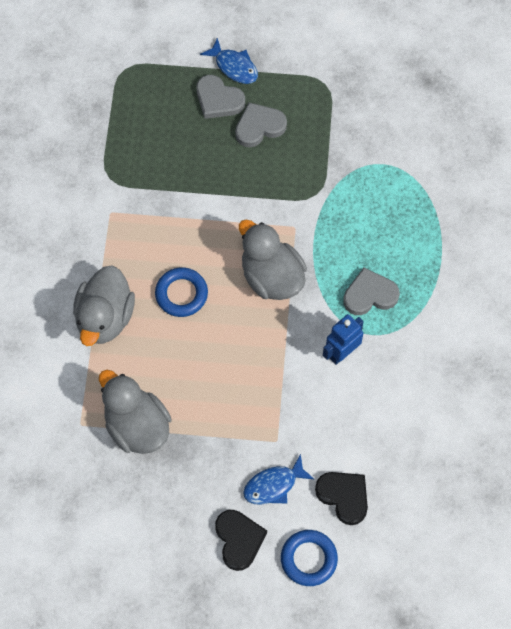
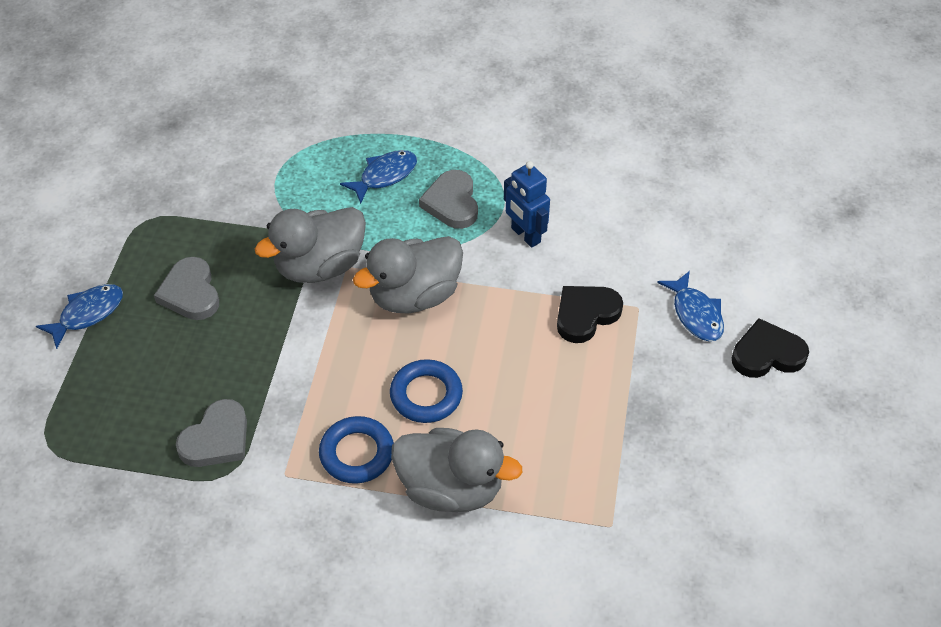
camera: 85 degrees left, 15 degrees down
(137, 426) = (615, 457): grey duck -> grey duck (320, 266)
(218, 100) = (135, 335): grey heart -> grey heart (217, 439)
(308, 559) = (786, 287): blue ring -> blue ring (357, 453)
(344, 496) = (708, 249): black heart -> black heart (585, 315)
(392, 242) = (384, 176): none -> blue fish

